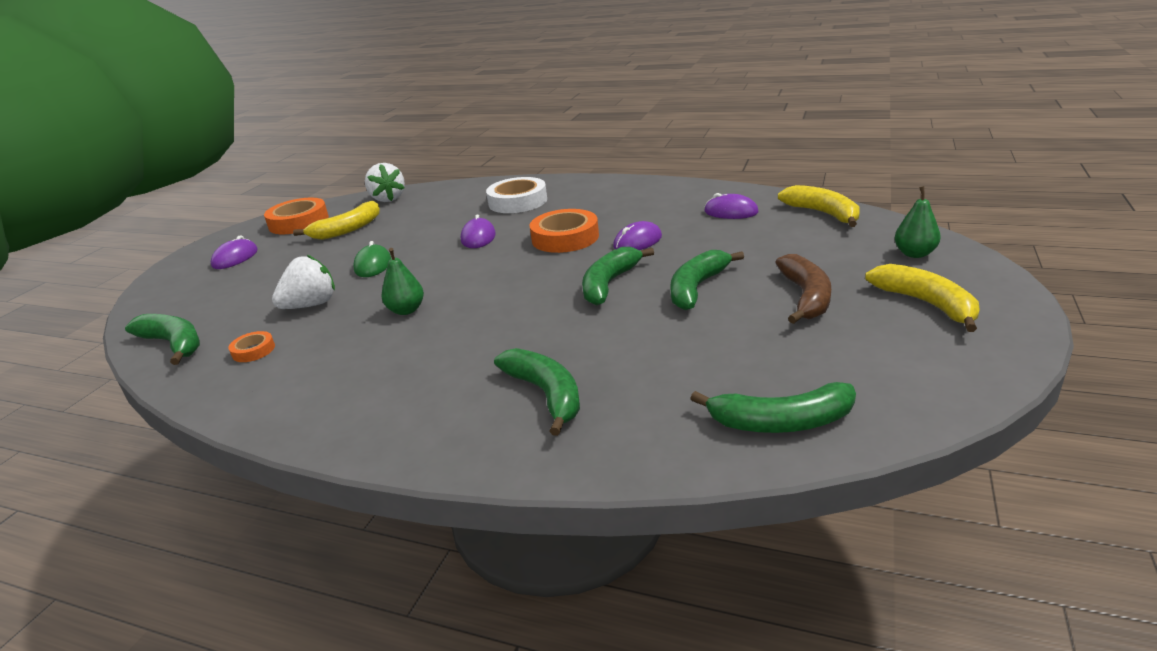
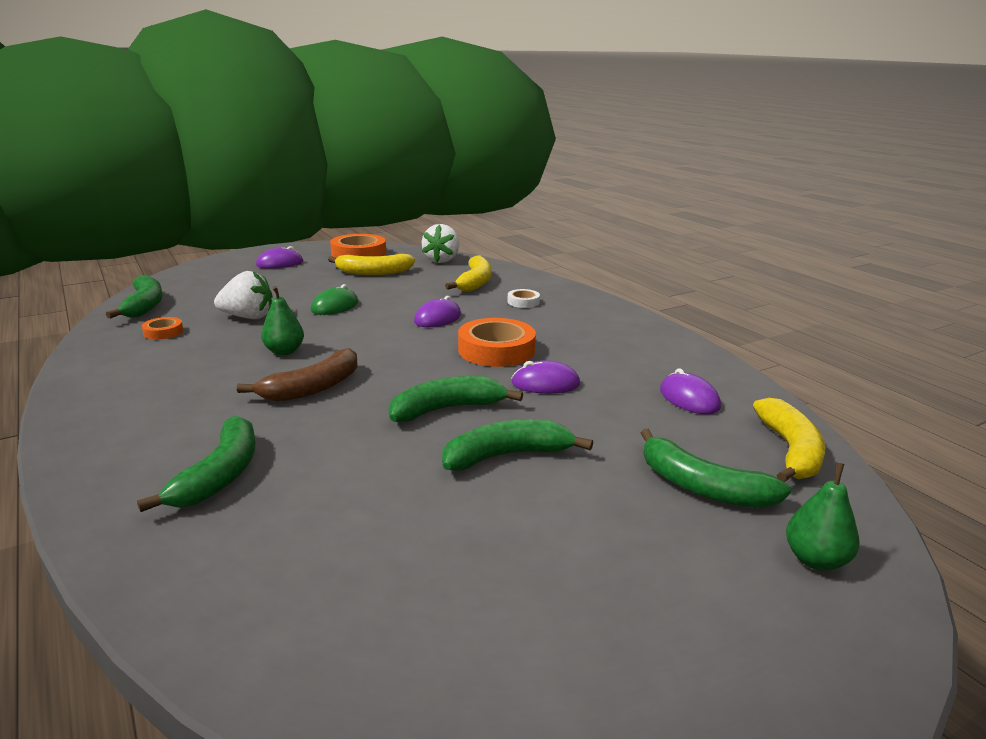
camera: 35 degrees right, 5 degrees down
(517, 201) = (523, 302): white tape -> white tape, size x0.49
(781, 422) = (305, 640): green banana -> green banana (702, 487)
(806, 297) = (587, 530): brown banana -> brown banana (313, 388)
(926, 304) = (707, 629): yellow banana -> yellow banana (475, 282)

